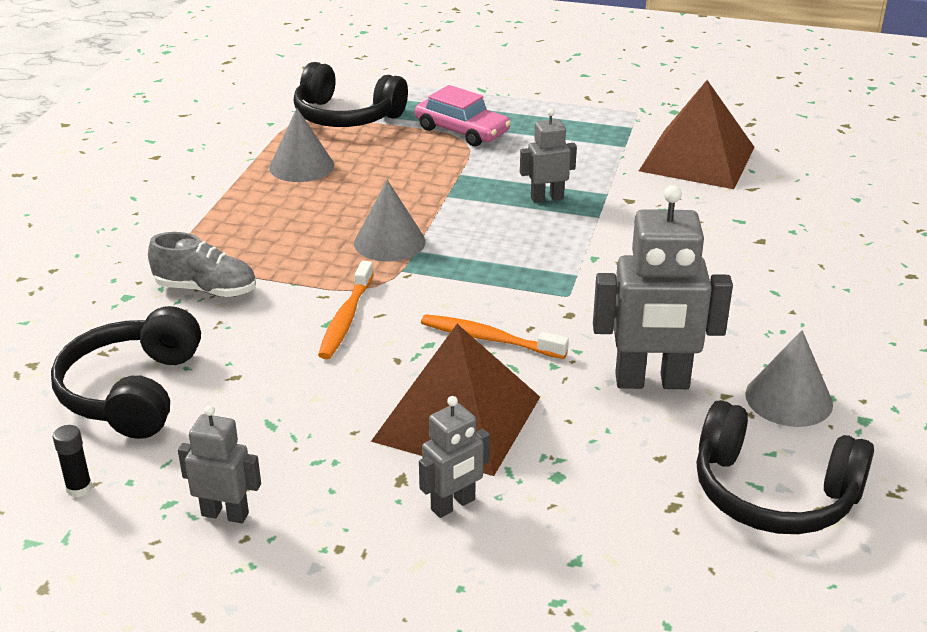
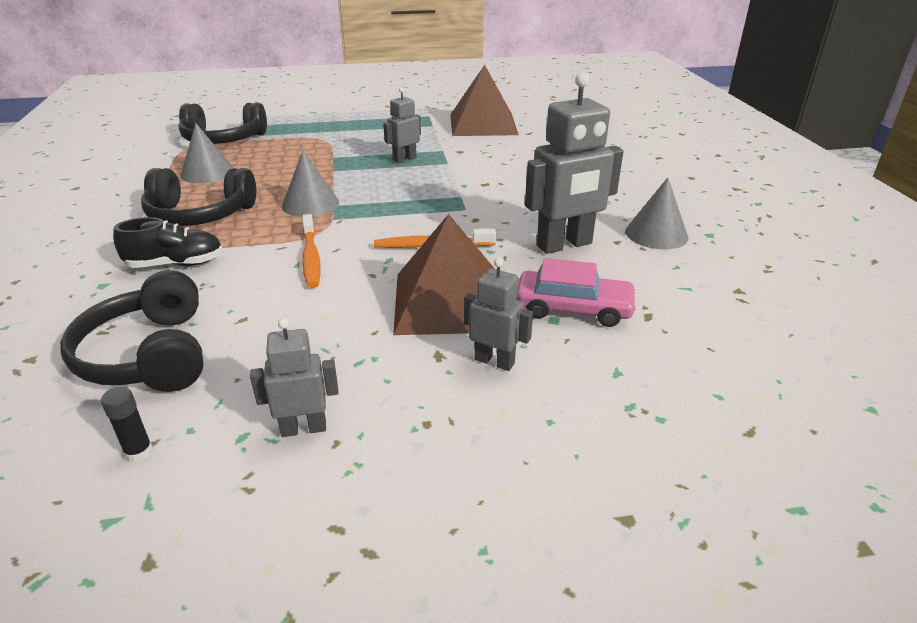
camera: 25 degrees left, 0 degrees up
(206, 289) = (176, 264): grey shoe -> black shoe
(453, 505) = (494, 361): grey robot -> grey robot turned 90 degrees counterclockwise
(462, 131) = (316, 134): pink car -> pink car (573, 308)
(773, 493) = (701, 289): black headphones -> black headphones (200, 214)

